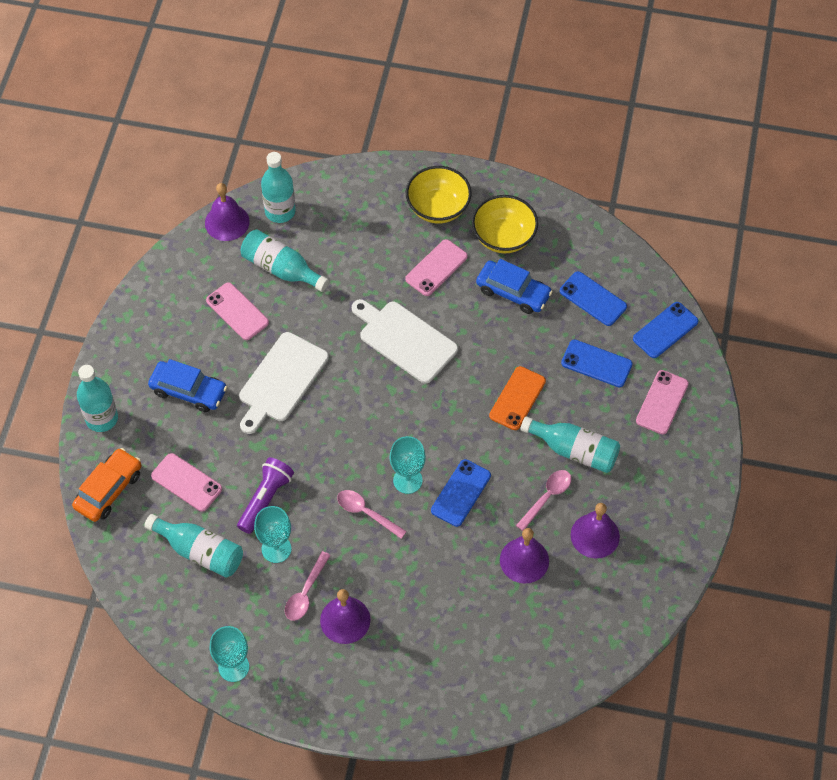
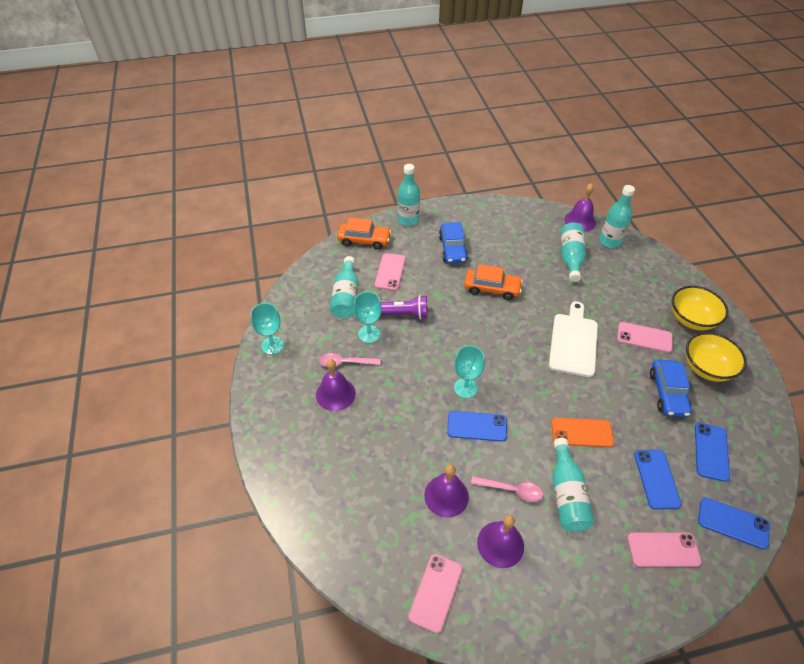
camera: 65 degrees right, 10 degrees down
(237, 311) = (523, 249): pink phone -> pink phone (435, 592)
(281, 380) = (492, 288): white cutting board -> orange car
(366, 513) = (425, 373): pink spoon -> none

